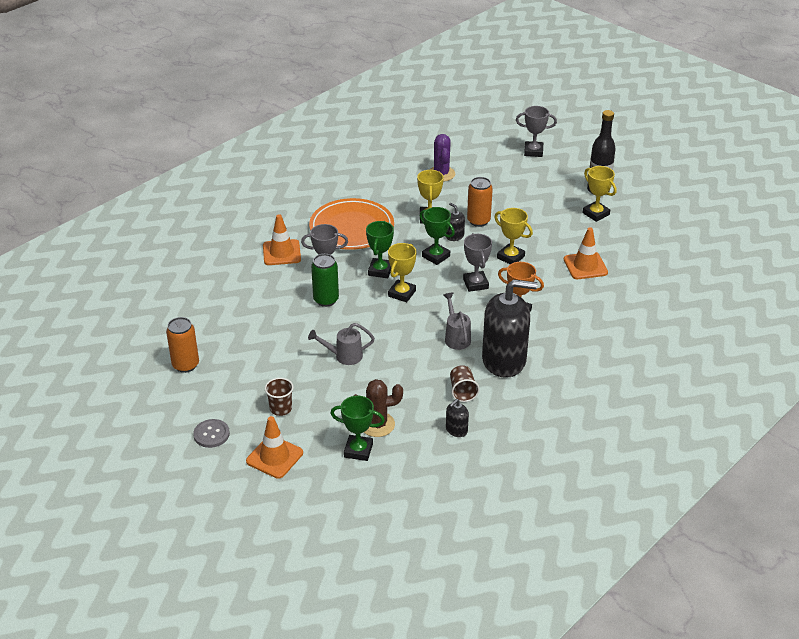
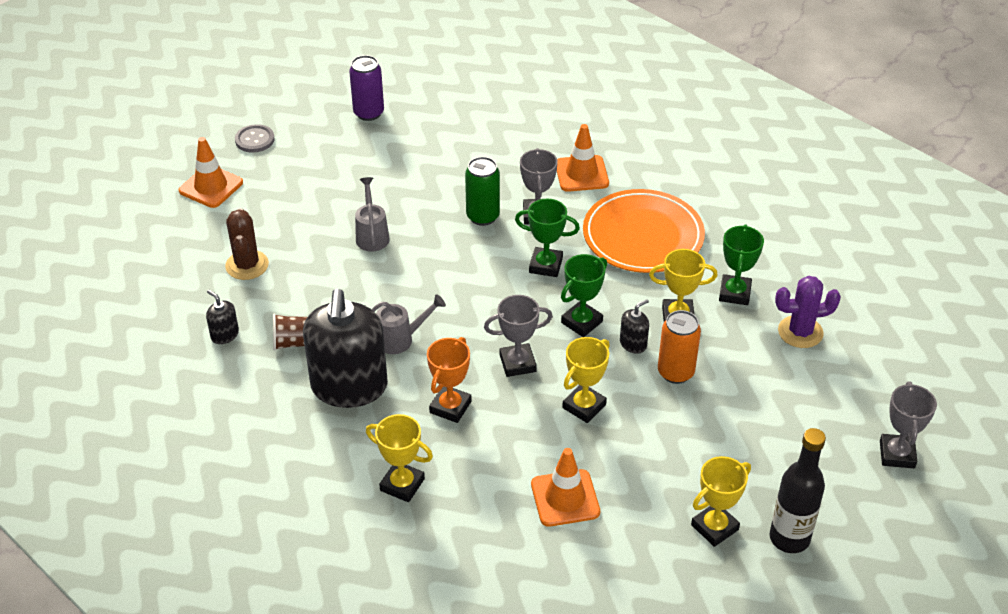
camera: 90 degrees right, 5 degrees up
(185, 365) = (368, 113): orange can -> purple can
(281, 408) = (286, 187): brown cup -> none
(358, 450) = (207, 250): green trophy -> green trophy (734, 293)
(402, 293) = (496, 286): yellow trophy -> yellow trophy (402, 484)

